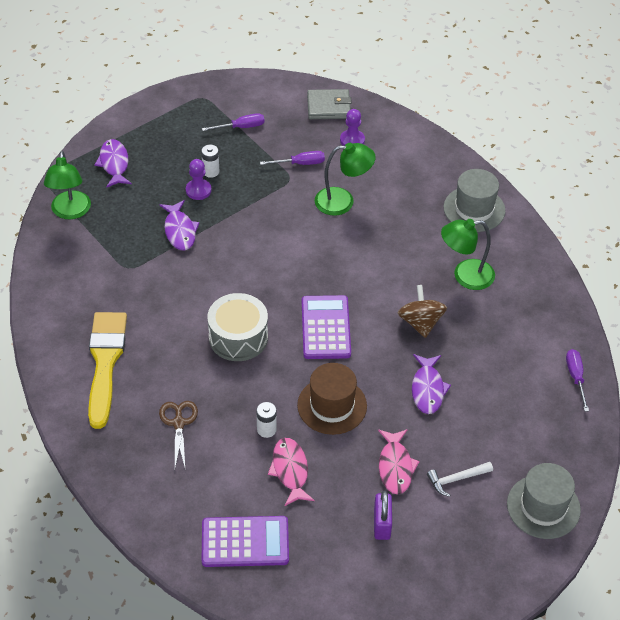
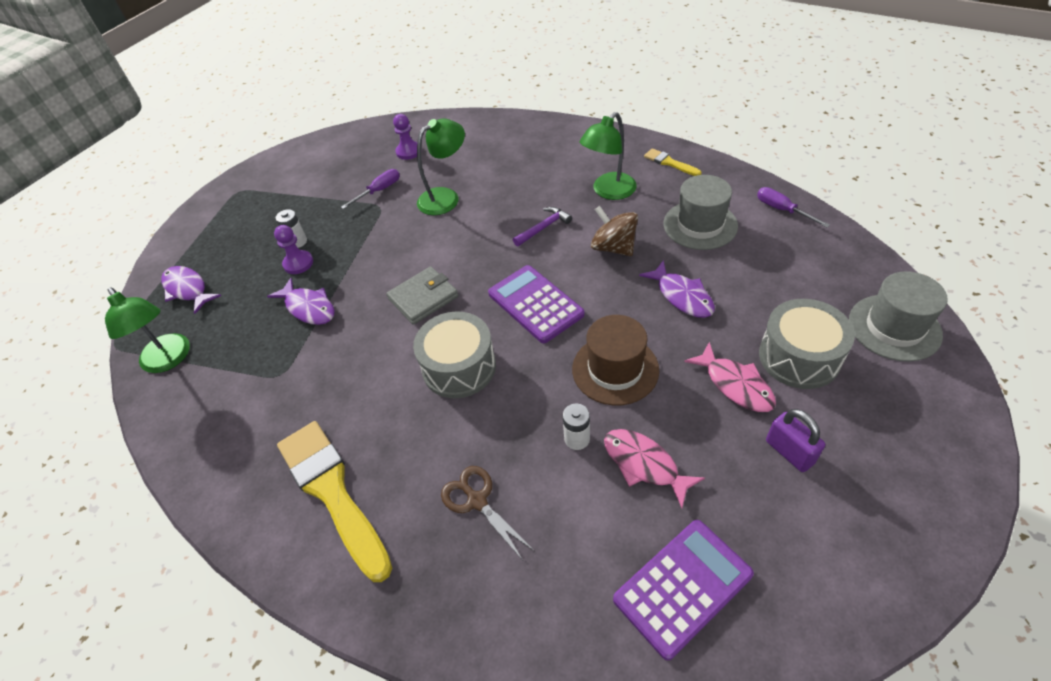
camera: 30 degrees left, 0 degrees up
(241, 127) = (297, 193): purple screwdriver -> none
(329, 107) = (365, 140): grey wallet -> grey wallet (423, 298)
(388, 274) = (543, 227): none -> purple hammer
(456, 479) = (799, 357): white hammer -> grey drum
(474, 209) = (561, 143): grey hat -> grey hat (700, 225)
(538, 282) = (669, 163): none -> yellow brush

